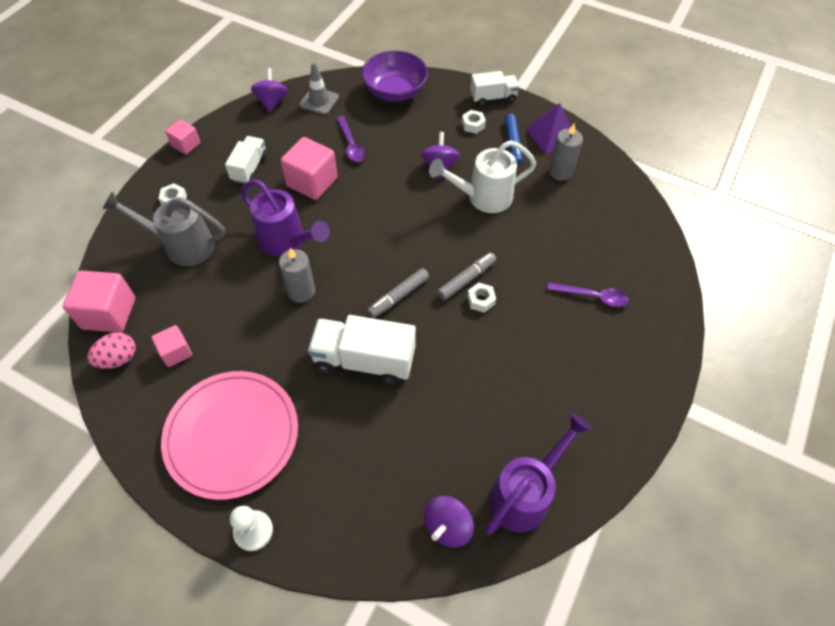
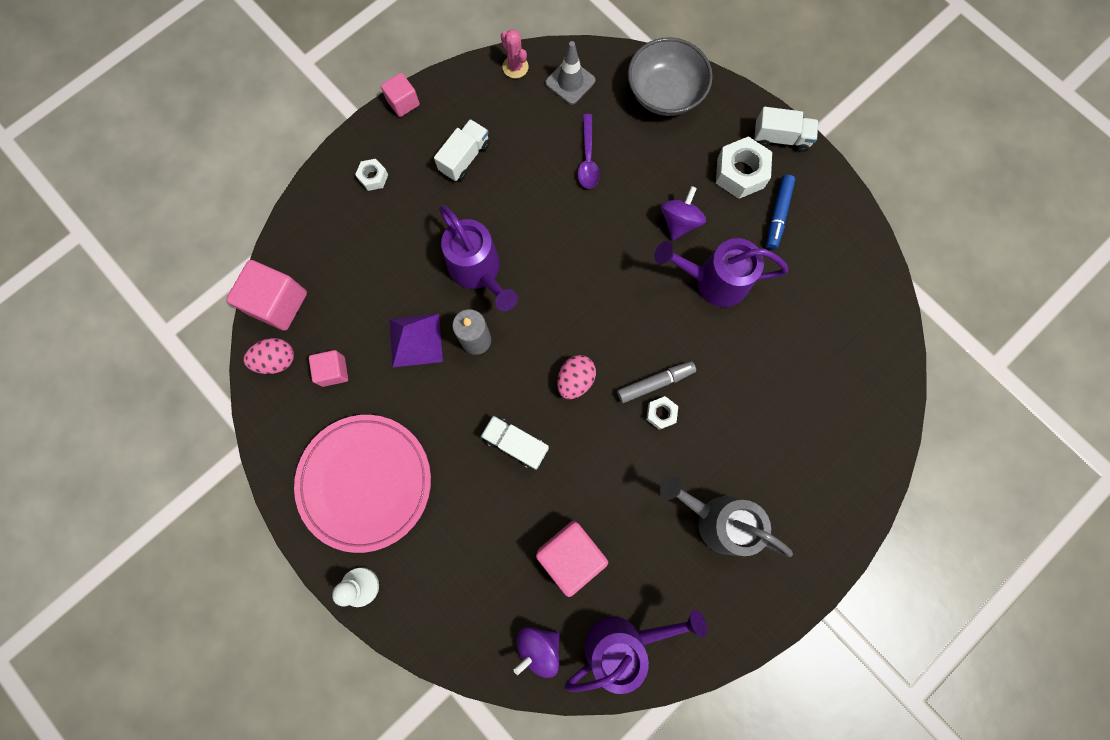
camera: 20 degrees right, 20 degrees up
(182, 246) = (368, 241): grey watering can -> grey watering can (717, 520)
(272, 102) = (515, 67): purple spinning top -> pink cactus
(312, 182) = (528, 199): pink cube -> pink cube (570, 554)
(364, 360) = (516, 444): white truck -> white truck, size x0.60
(395, 91) = (665, 93): purple bowl -> grey bowl
(398, 296) = (575, 380): grey marker -> pink egg
(473, 125) = (740, 173): white nut -> white nut, size x1.85
(483, 197) = (713, 281): white watering can -> purple watering can
(551, 135) = (829, 217): purple pyramid -> purple pyramid (416, 340)
(560, 172) = (818, 273): grey candle -> none
(592, 296) = (784, 449): purple spoon -> none

